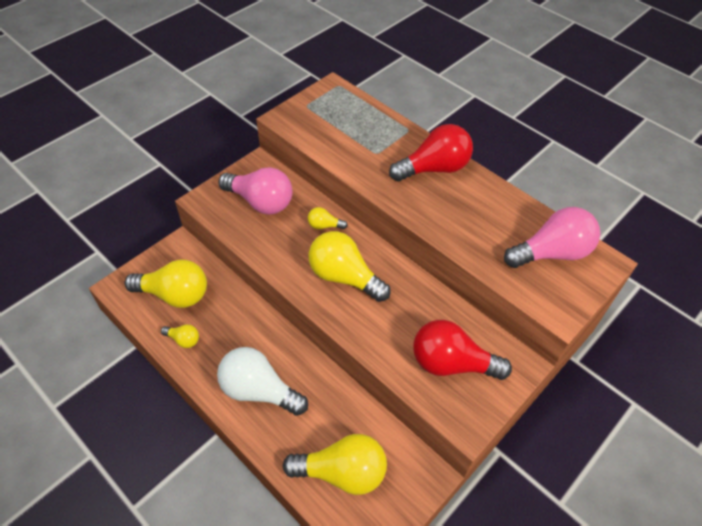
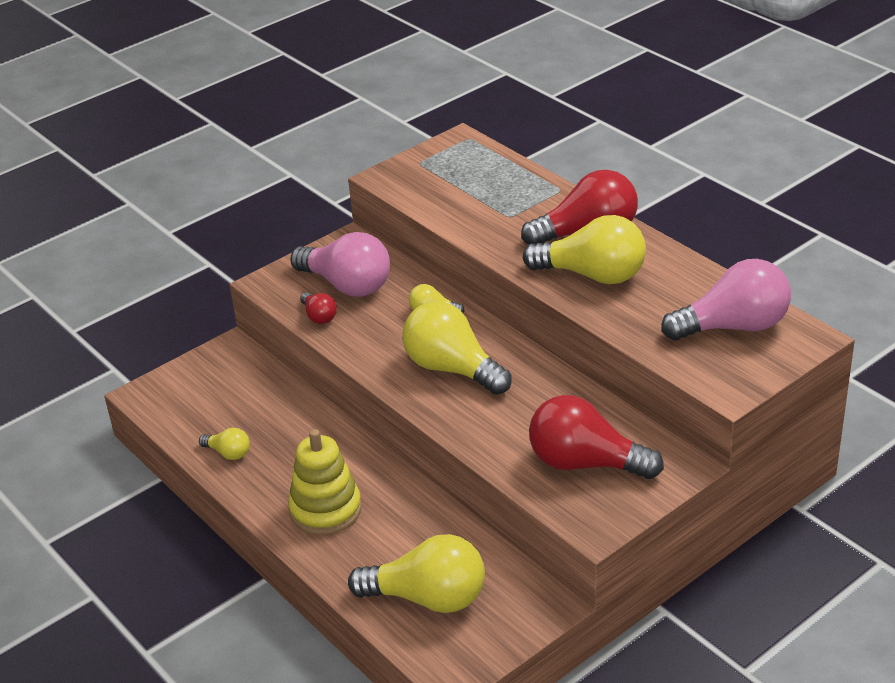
camera: 10 degrees right, 15 degrees down
(174, 295) = (220, 403): yellow light bulb -> yellow light bulb (592, 275)
(242, 230) = (319, 316): none -> red light bulb
(259, 390) = (325, 510): white light bulb -> yellow stacking toy

